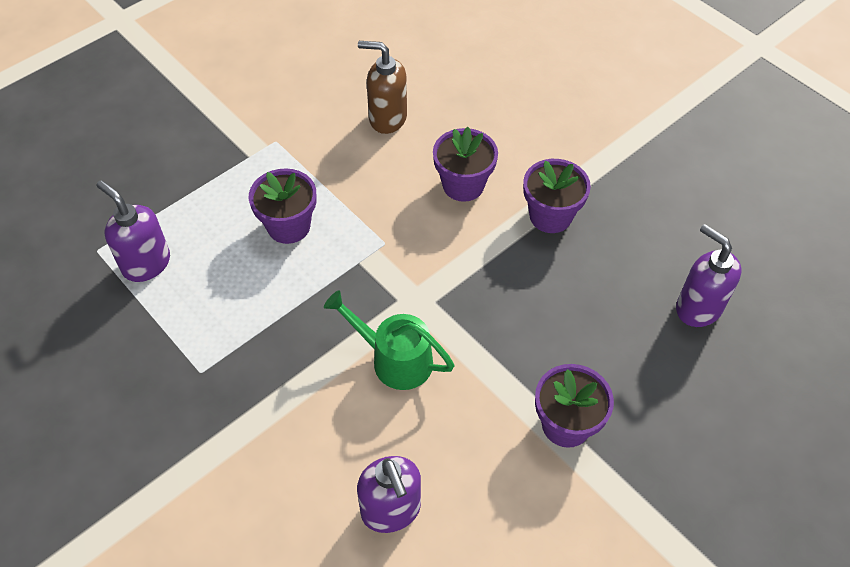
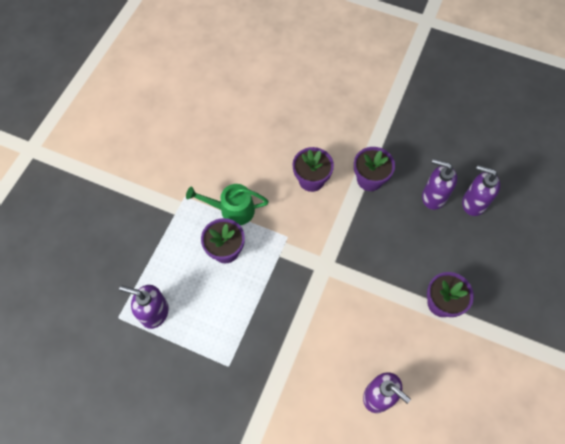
camera: 25 degrees left, 10 degrees up
(387, 118) = (243, 153): brown soap dispenser -> none
(394, 359) = (332, 307): green watering can -> green watering can (232, 210)
(637, 275) = (433, 197): none -> purple soap dispenser

